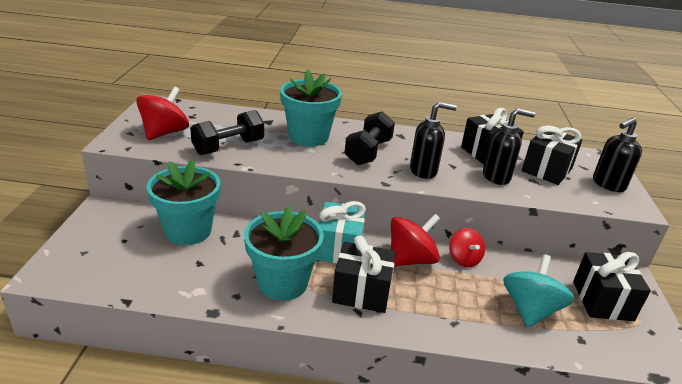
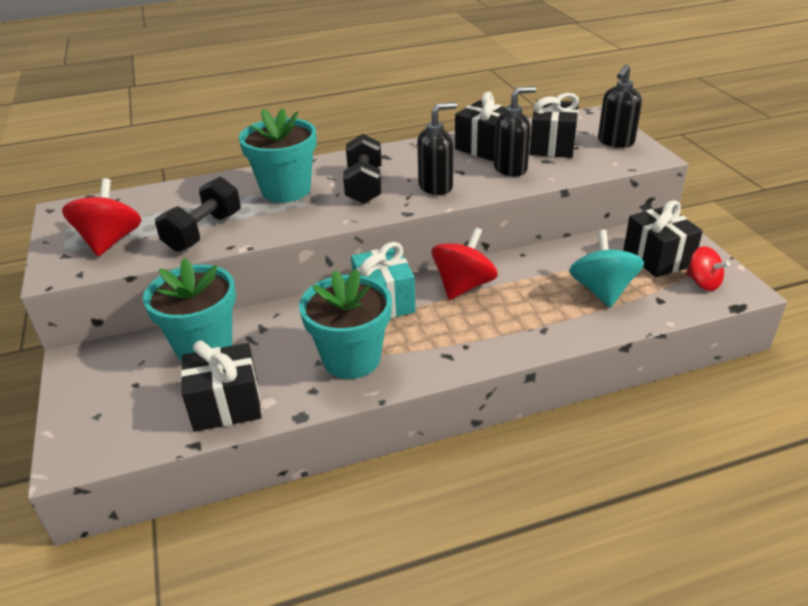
camera: 20 degrees left, 5 degrees up
(362, 292) = (438, 336): black gift -> black gift (226, 405)
(464, 259) = (513, 266): red spinning top -> red spinning top (703, 283)

